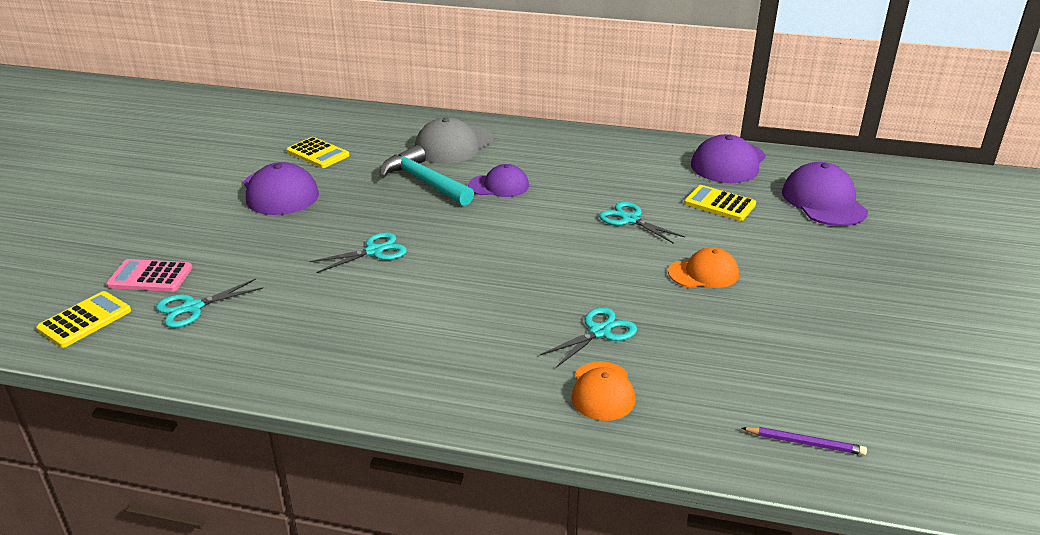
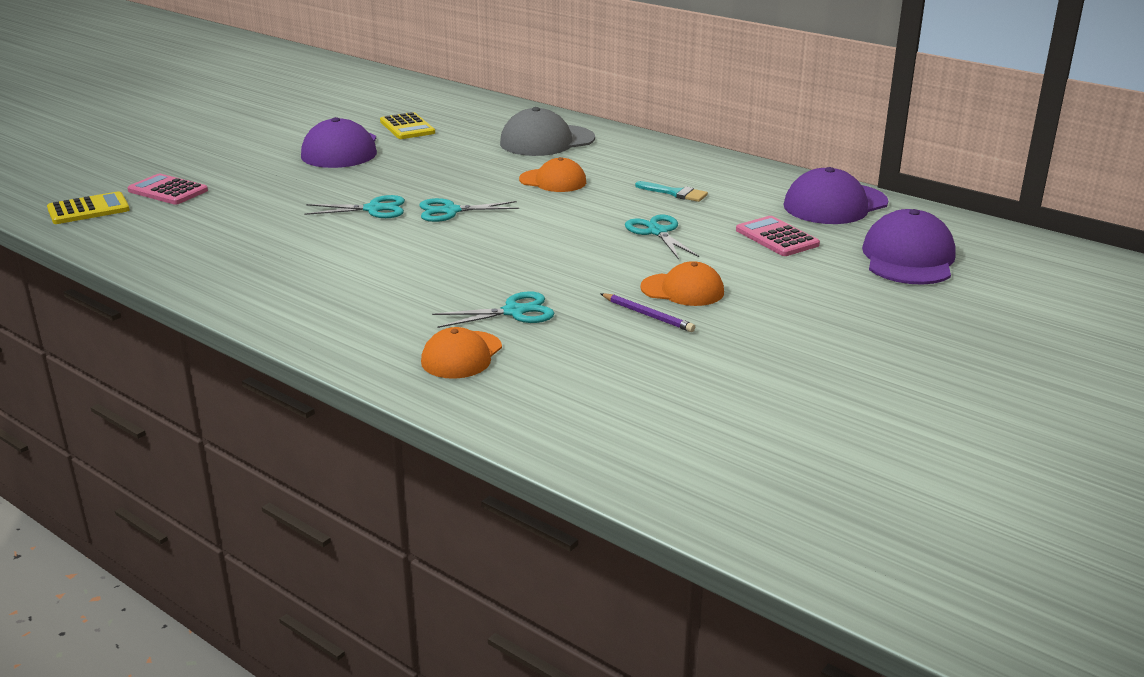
camera: 25 degrees right, 5 degrees down
(192, 307) = (177, 218): turquoise scissors -> turquoise scissors (450, 211)
(424, 181) = (482, 165): turquoise hammer -> none
(499, 186) = (553, 181): purple cap -> orange cap
(605, 177) = (675, 193): none -> turquoise brush
(719, 204) = (777, 237): yellow calculator -> pink calculator
(805, 443) = (617, 443): purple pencil -> purple pencil (648, 315)

